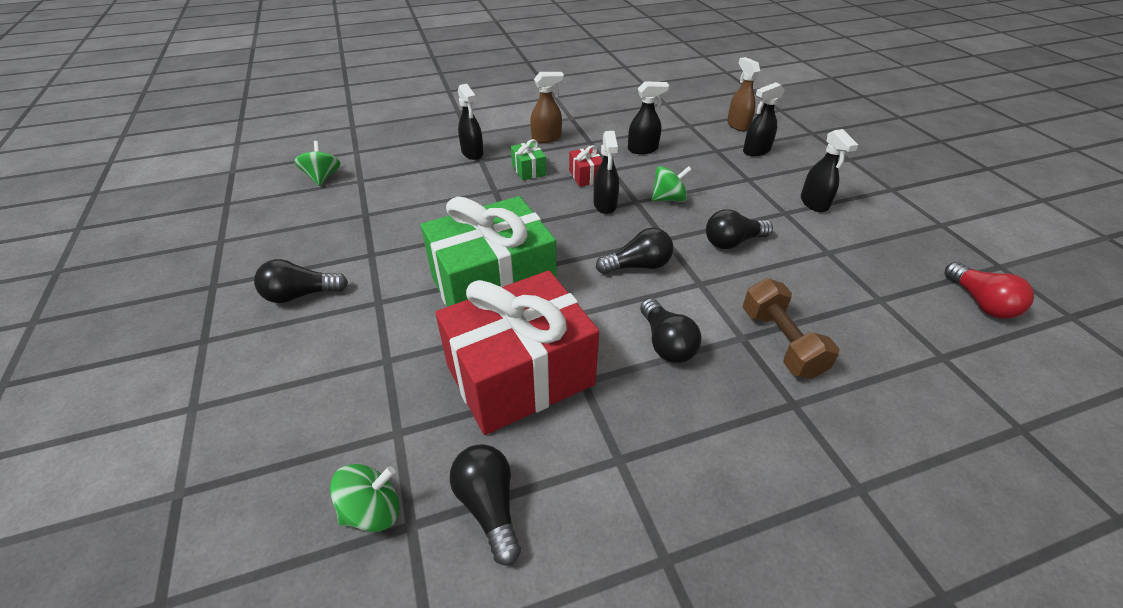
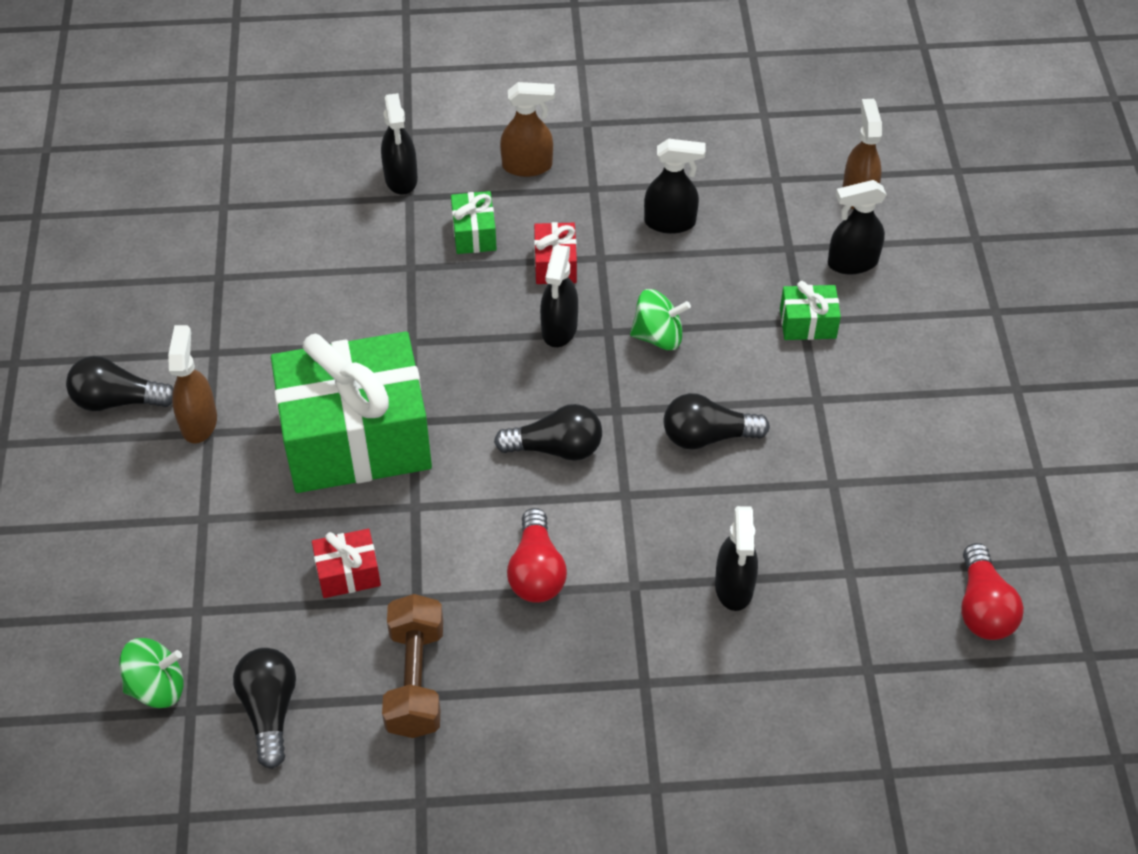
camera: 15 degrees right, 10 degrees up
(322, 177) = (171, 189): green spinning top -> none
(369, 297) = (199, 422): none -> brown spray bottle
(520, 375) = (348, 573): red gift -> red gift, size x0.41
(666, 343) = (536, 571): black light bulb -> red light bulb
(752, 179) = (807, 323): none -> green gift
(781, 342) = (678, 603): brown dumbbell -> brown dumbbell (415, 679)
(814, 203) = (873, 391): black spray bottle -> black spray bottle (734, 587)

